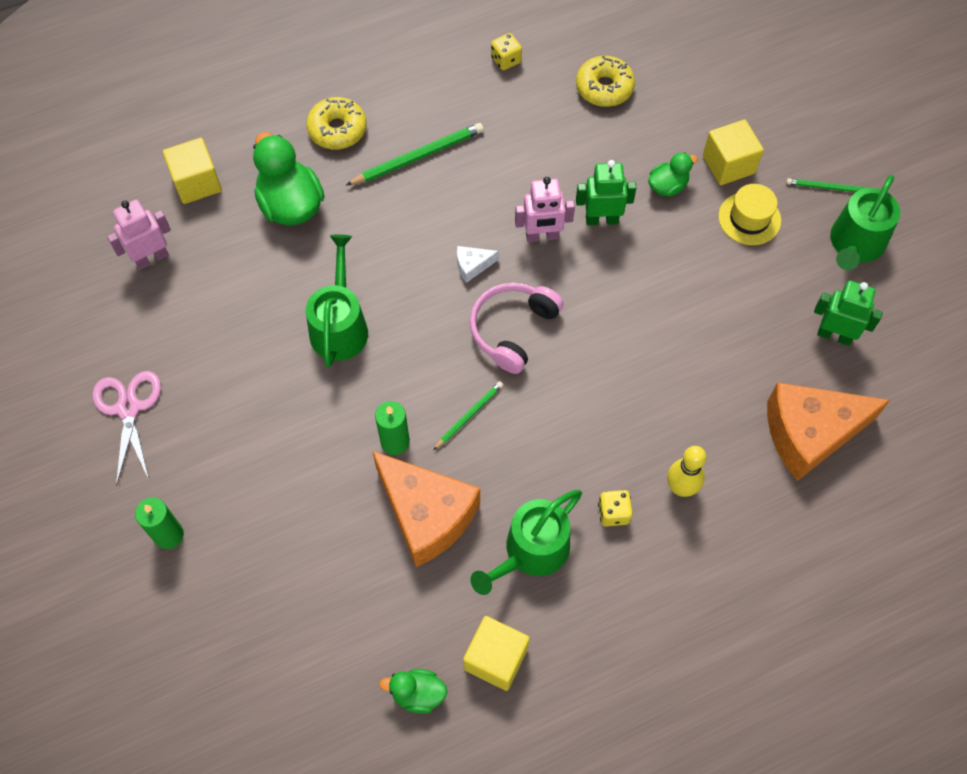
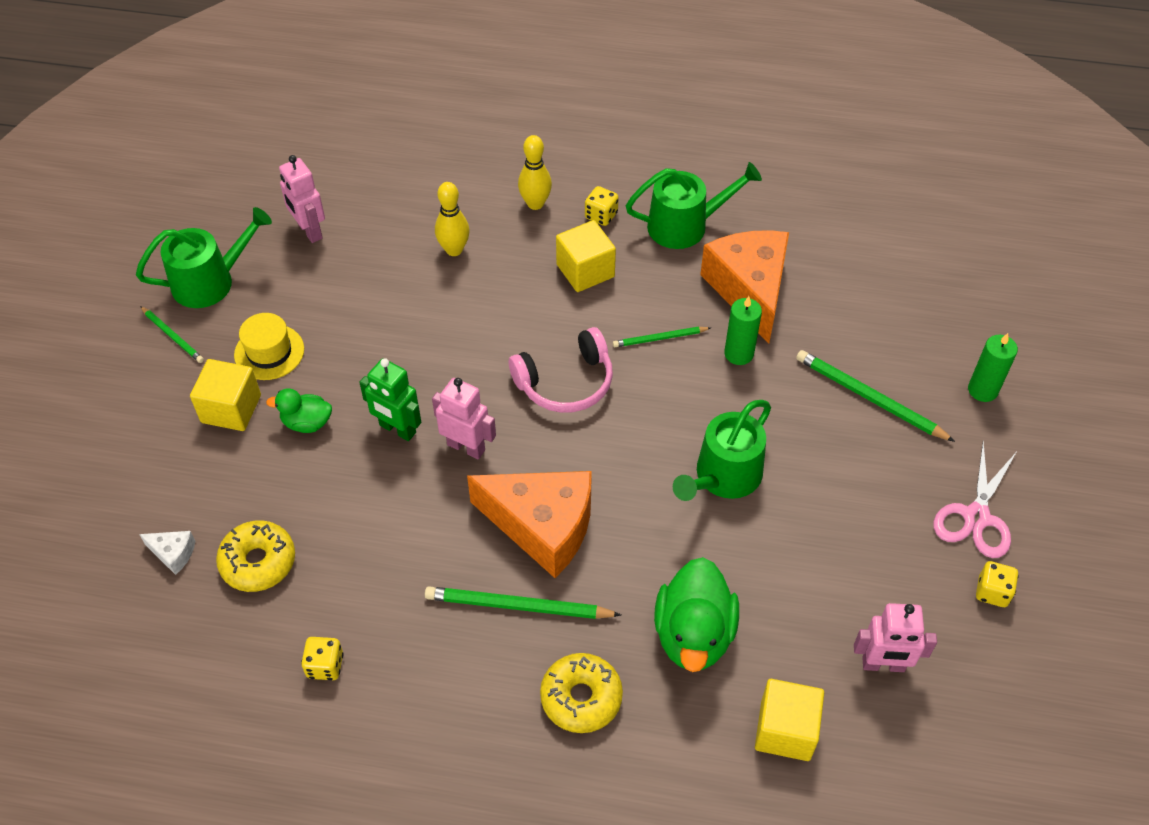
camera: 145 degrees left, 10 degrees down
(94, 354) = (992, 592): none -> yellow dice
(262, 466) = (870, 398): none -> green pencil
(417, 694) = (834, 192): green duck -> none
(472, 266) = (555, 458): white cheese -> white cheese (173, 553)
(496, 658) = (762, 182): yellow cube -> yellow cube (585, 271)
(704, 393) = (454, 250): none -> yellow bowling pin
(810, 433) = (404, 184): orange cheese -> orange cheese (542, 526)
(834, 335) = (309, 231): green robot -> pink robot

